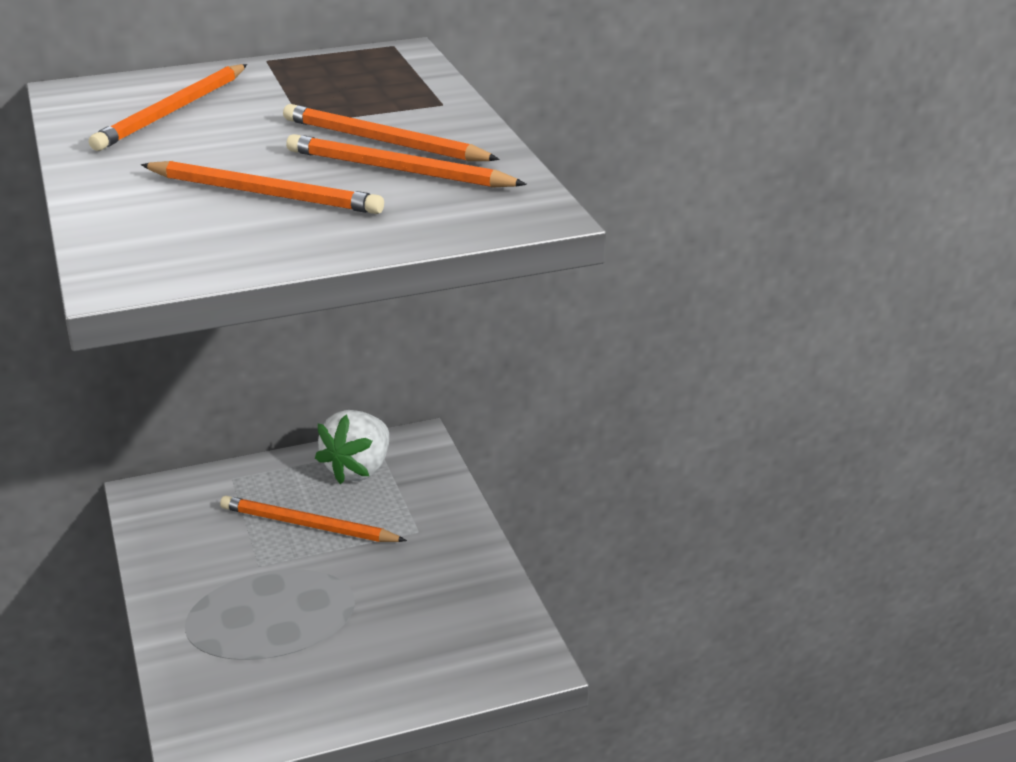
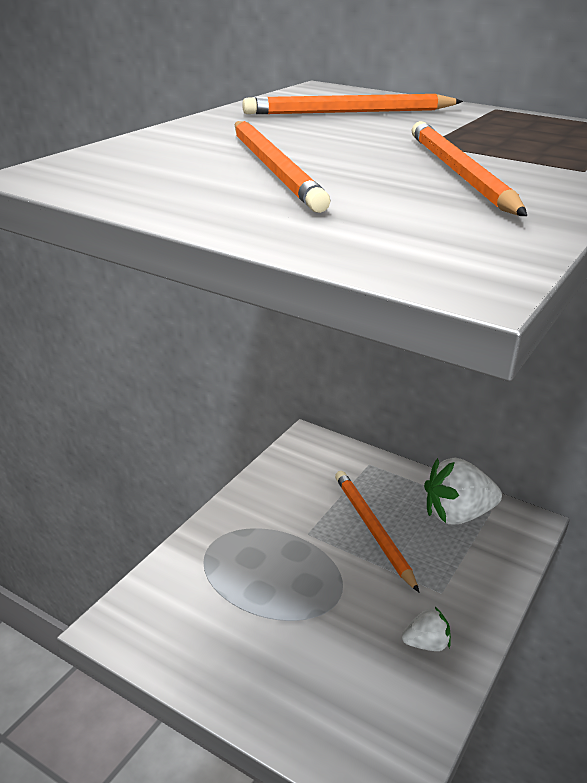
camera: 50 degrees right, 0 degrees up
(398, 170) = (419, 194): orange pencil -> none
(451, 570) = (426, 643): none -> white strawberry

